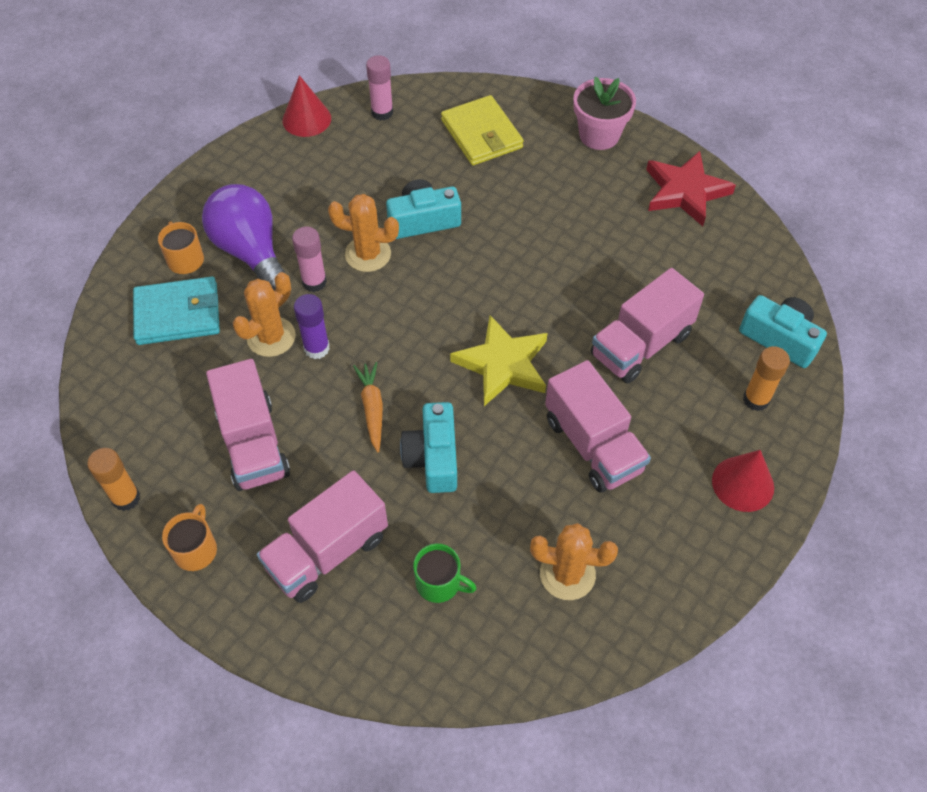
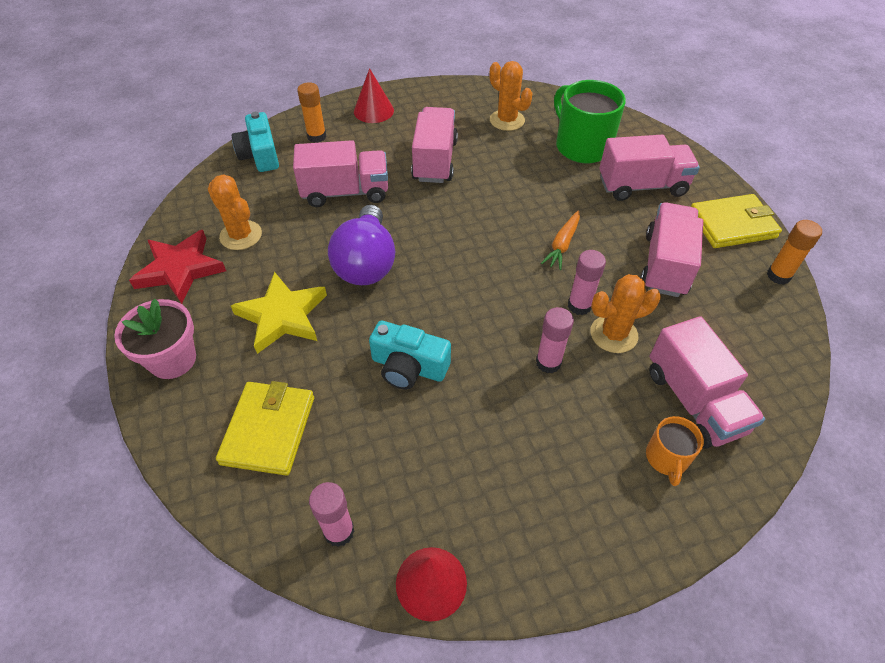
camera: 145 degrees left, 5 degrees down
(177, 314) = (694, 401): turquoise wallet -> pink truck
(196, 549) = (732, 224): orange mug -> yellow wallet
(250, 251) = (593, 428): purple light bulb -> purple light bulb (366, 263)
(316, 348) = (579, 306): purple glue stick -> pink glue stick
(368, 254) = (483, 362): orange cactus -> orange cactus (241, 235)
(433, 457) = (540, 199): turquoise camera -> none
(439, 583) = (581, 146): green mug -> green mug, size x1.92
(502, 364) = (447, 226): yellow star -> yellow star (282, 316)

